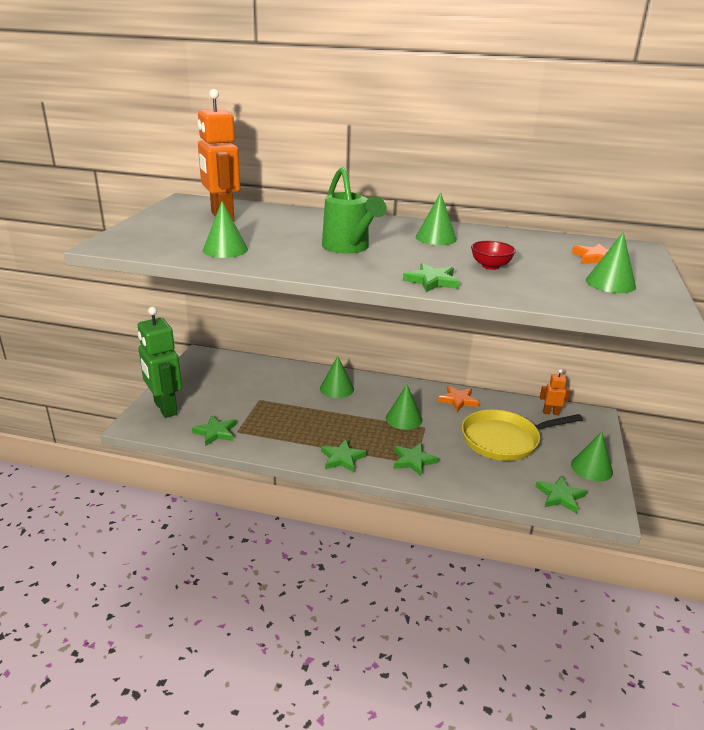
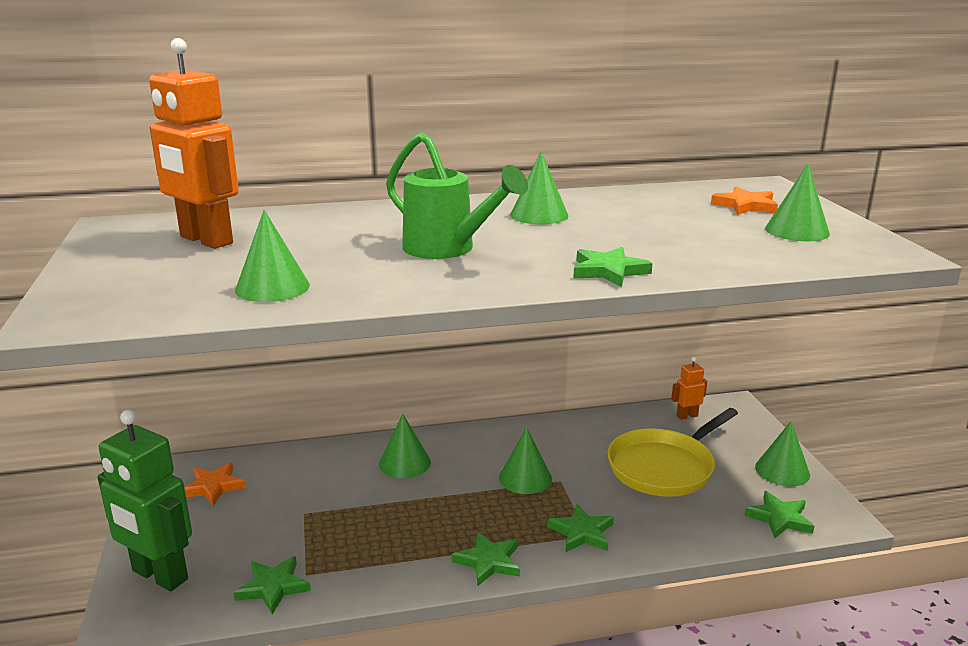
camera: 25 degrees left, 5 degrees down
(458, 400) = (572, 432): orange star -> orange star (213, 487)
(490, 266) = (649, 237): red bowl -> none

